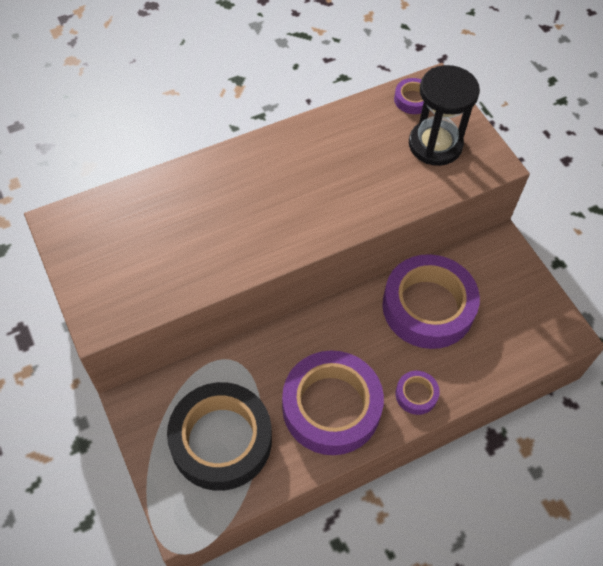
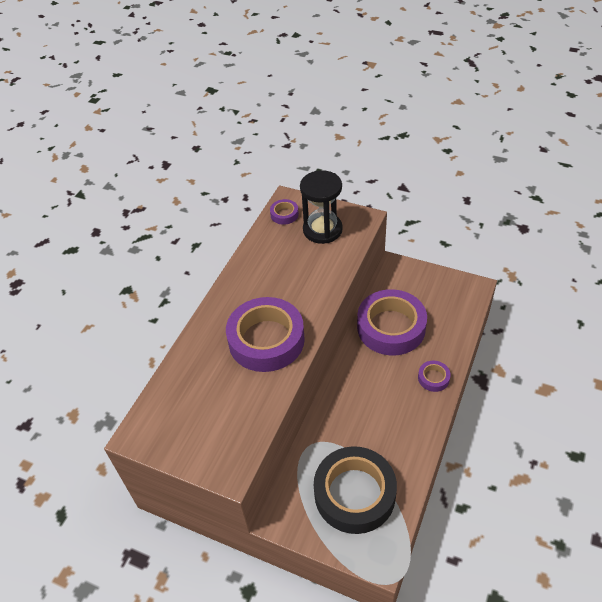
camera: 35 degrees left, 10 degrees down
(331, 407) = (396, 422): purple tape -> purple tape (266, 340)

